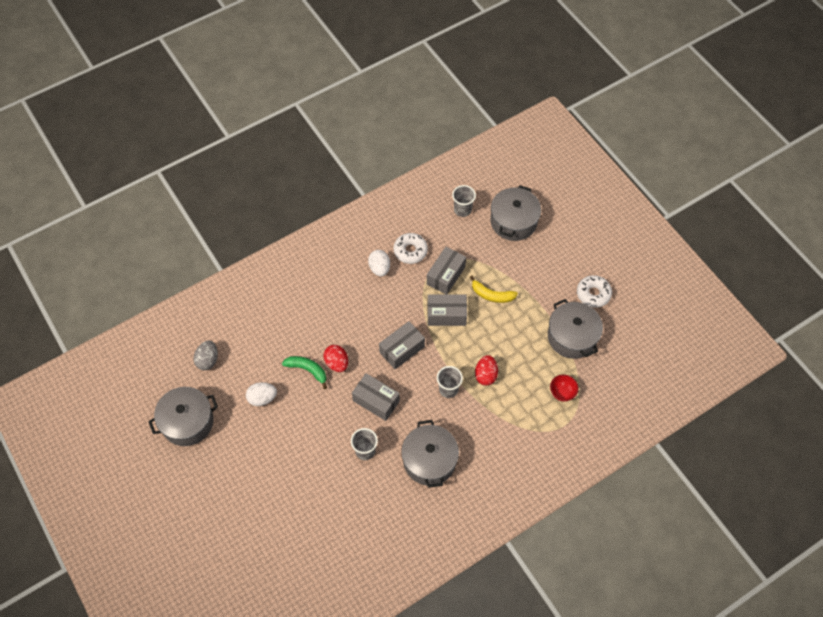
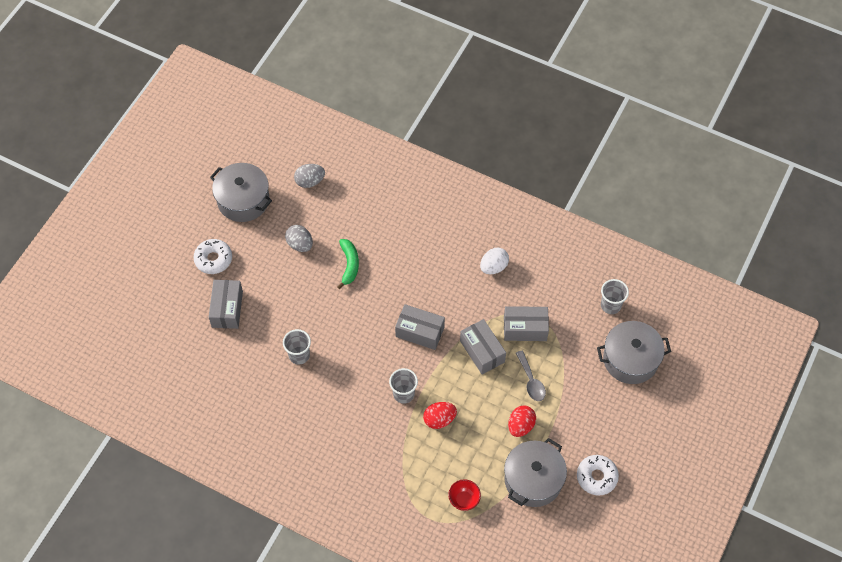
camera: 60 degrees right, 0 degrees up
(262, 398) = (300, 244): white egg -> grey egg
(337, 363) = (371, 285): red egg -> red egg (520, 426)
(376, 401) = (353, 338): grey box -> grey box (227, 309)
(410, 251) = (531, 283): white donut -> white donut (213, 259)
(429, 460) = (321, 414): grey pot -> none
(492, 295) = (531, 381): yellow banana -> grey spoon

